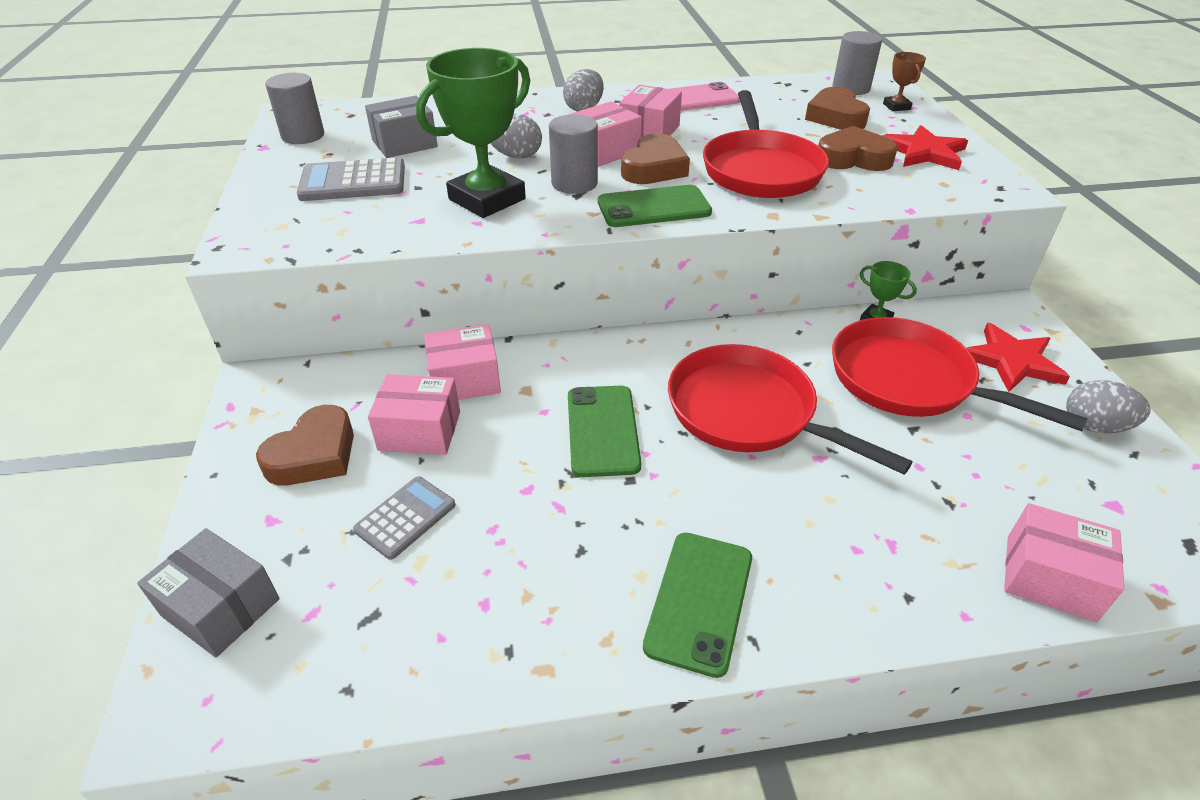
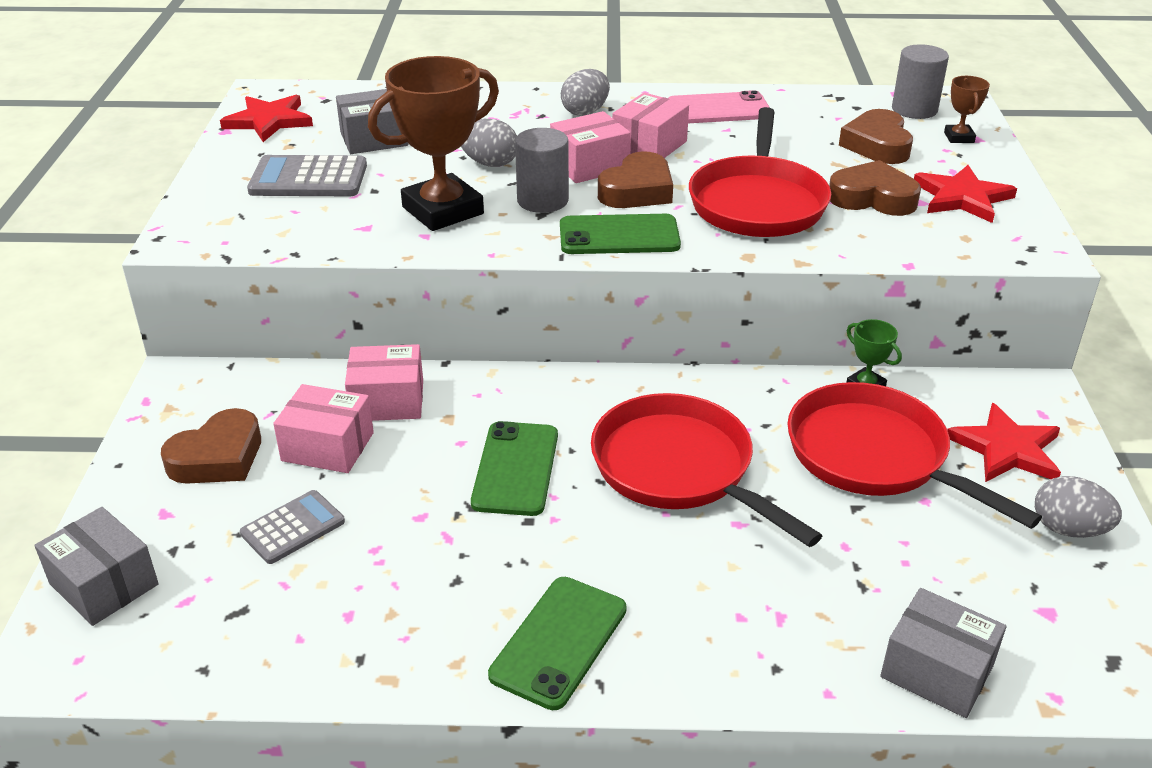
camera: 10 degrees right, 5 degrees down
(303, 136) = (269, 121): grey cylinder -> red star
(487, 199) = (443, 210): green trophy -> brown trophy
(1050, 577) = (937, 671): pink box -> grey box

